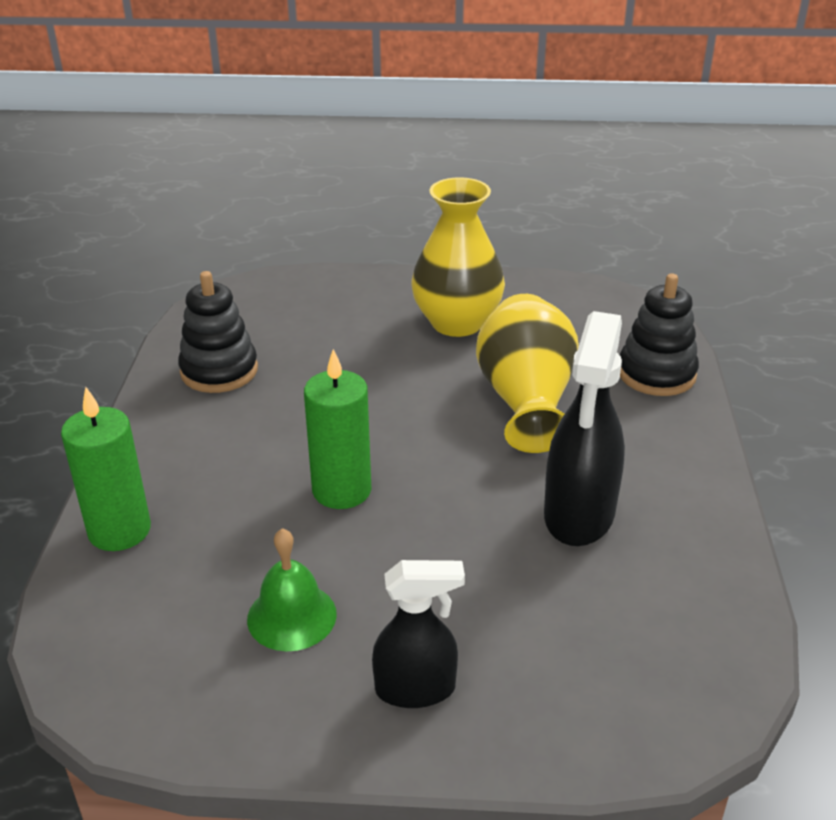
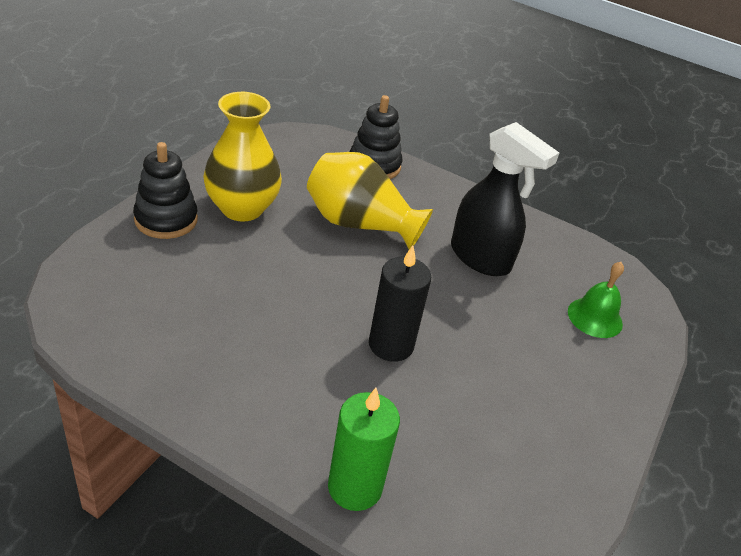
camera: 70 degrees left, 5 degrees up
(219, 371) = (184, 352): black stacking toy -> black stacking toy (166, 219)
(292, 616) = (502, 420): green bell -> green bell (595, 317)
(342, 490) = (391, 345): green candle -> black candle
(416, 689) = (587, 388): black spray bottle -> none

